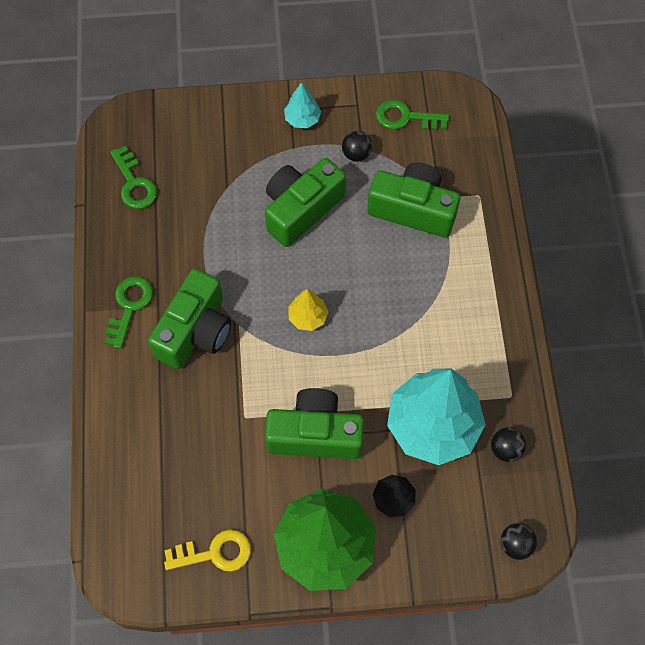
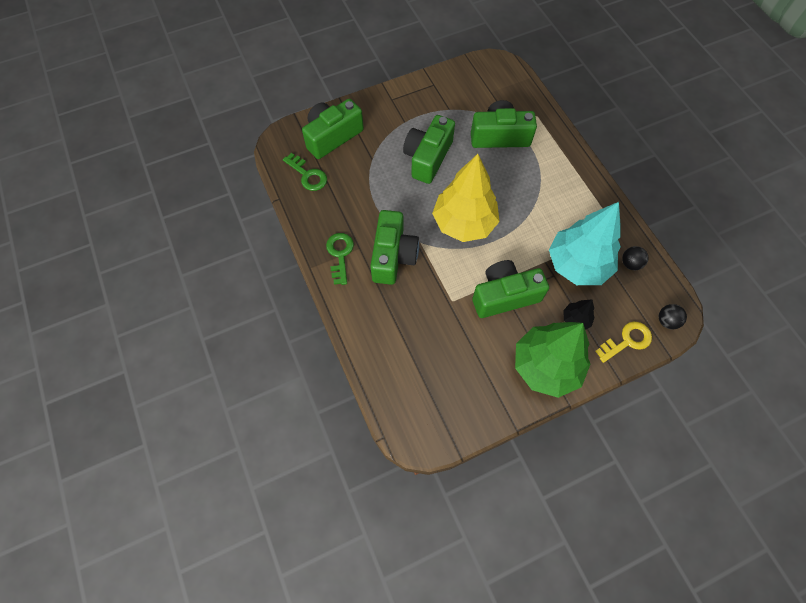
camera: 20 degrees left, 0 degrees up
(188, 139) = (332, 136): none -> green camera
(215, 553) = (474, 397): yellow key -> yellow key (627, 340)
(302, 119) = (402, 103): turquoise tree -> none
(308, 317) = (464, 223): yellow tree -> yellow tree, size x2.28
(356, 154) = (447, 114): black ball -> none
(405, 117) = (468, 83): green key -> none

